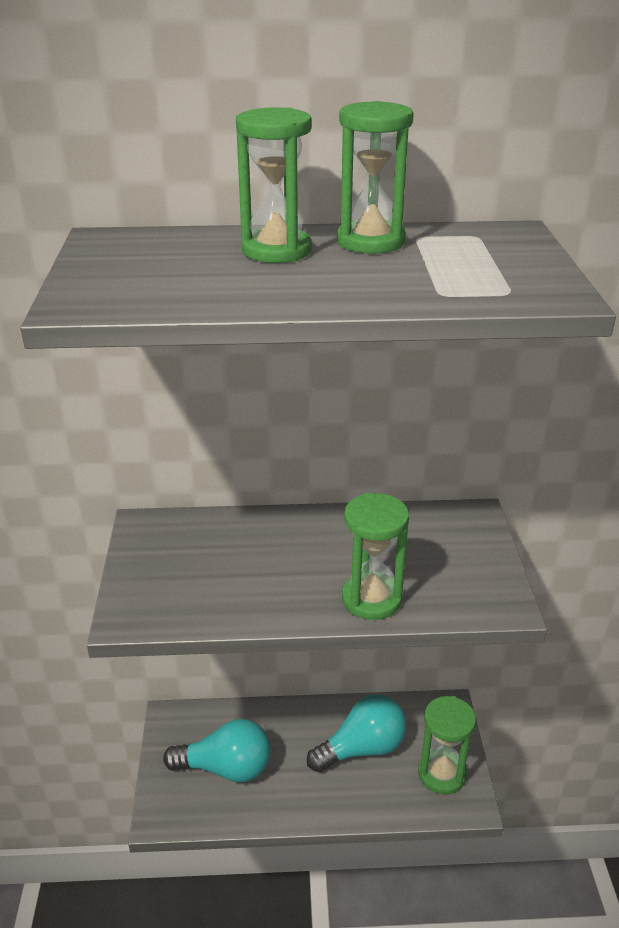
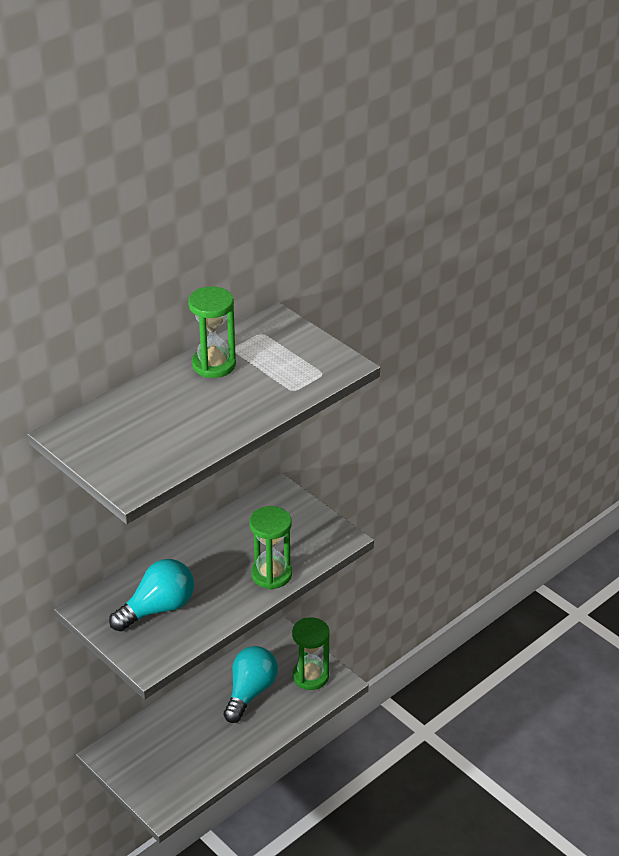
camera: 40 degrees left, 5 degrees up
(226, 768) = (175, 757): turquoise light bulb -> turquoise light bulb (158, 609)
(276, 250) = (174, 396): green hourglass -> none

